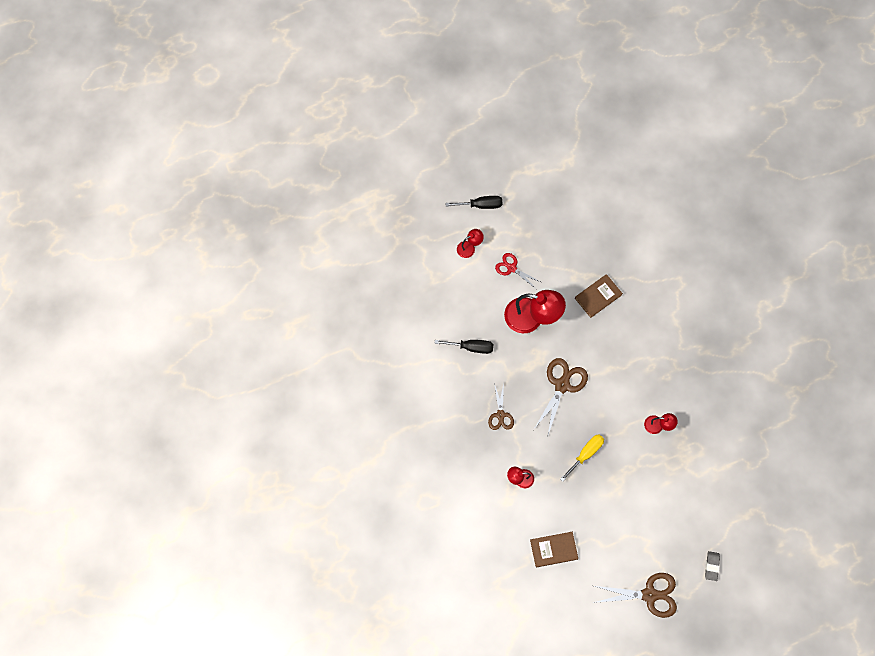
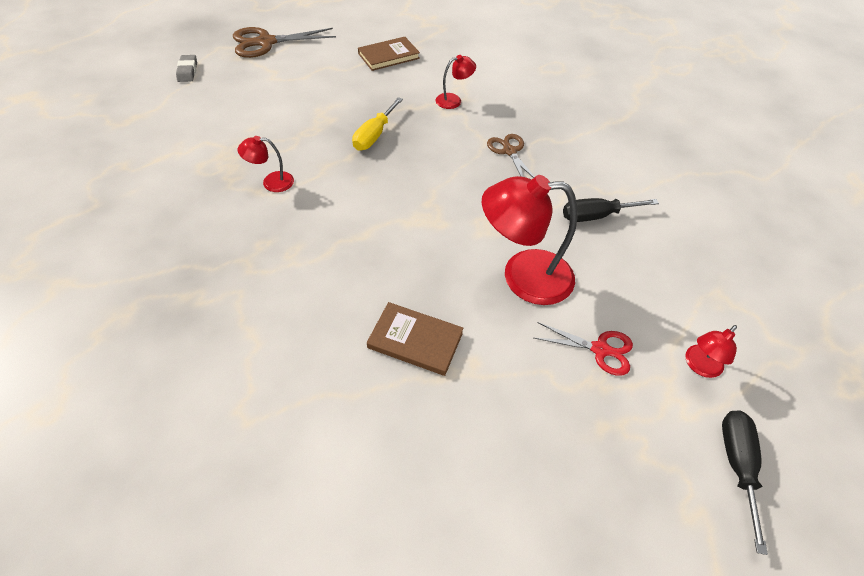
camera: 160 degrees right, 20 degrees down
(481, 205) = (737, 465): black screwdriver -> black screwdriver turned 120 degrees clockwise
(562, 385) = (434, 199): brown scissors -> none
(598, 296) = (415, 340): brown book -> brown book turned 75 degrees clockwise

